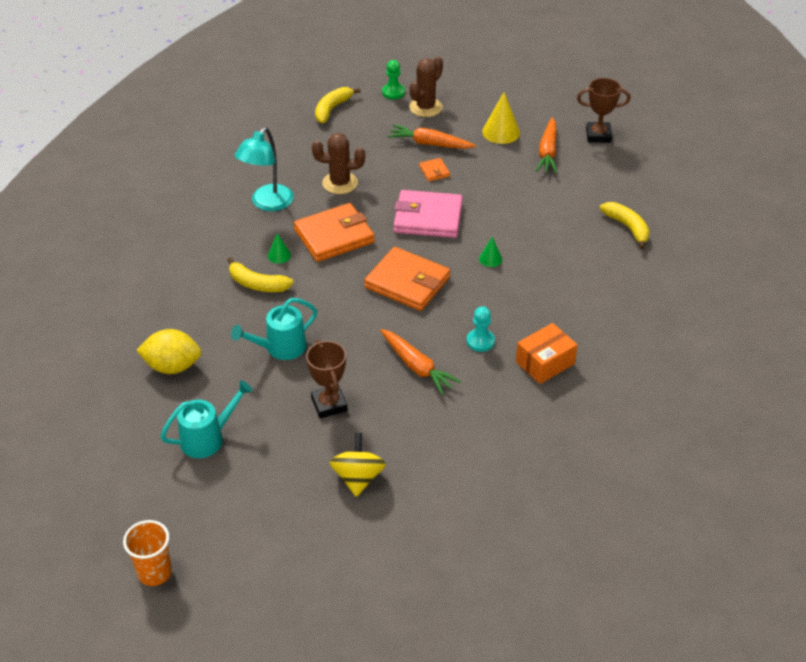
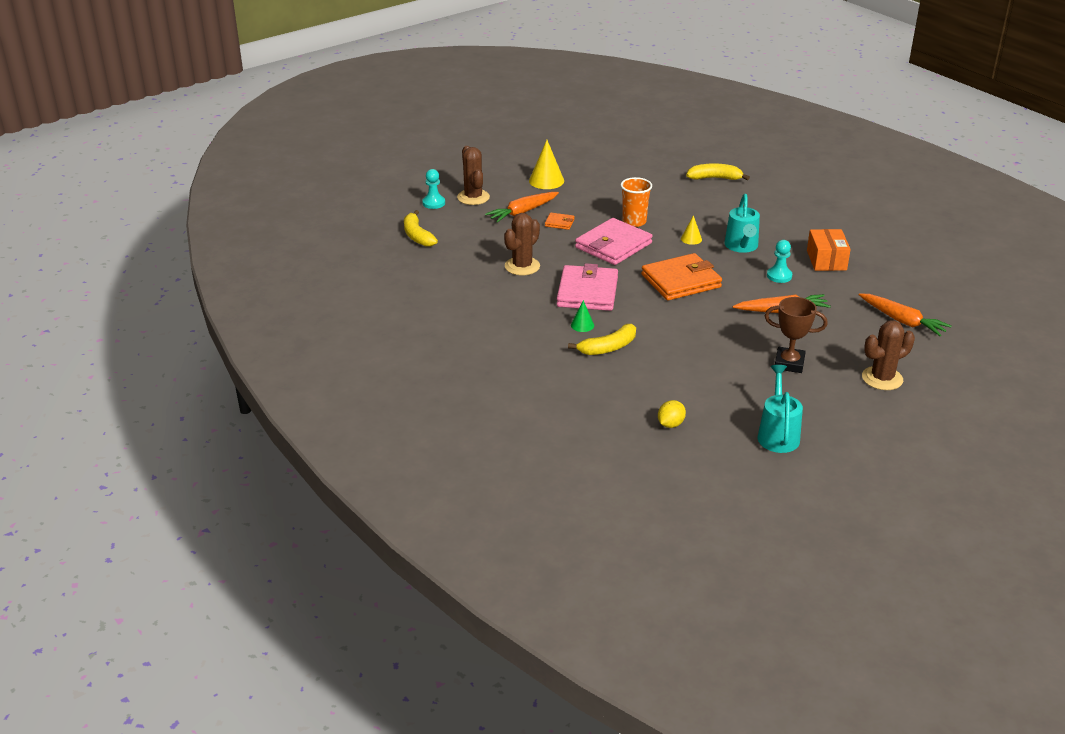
camera: 55 degrees left, 10 degrees down
(154, 572) = (915, 512): orange cup -> orange cup (634, 221)
(172, 366) = (670, 424): yellow lemon -> yellow lemon, size x0.58
(267, 203) = (506, 308): turquoise lamp -> none
(280, 348) = (700, 363): turquoise watering can -> turquoise watering can (741, 247)
(334, 236) = (587, 292): orange wallet -> pink wallet
(358, 478) = (882, 378): yellow spinning top -> brown cactus
(393, 92) = (433, 203): green pawn -> turquoise pawn
(490, 259) = (691, 239): green cone -> yellow cone
(547, 152) = (594, 173): orange carrot -> orange carrot (902, 321)
(598, 135) = (599, 149): brown trophy -> none

